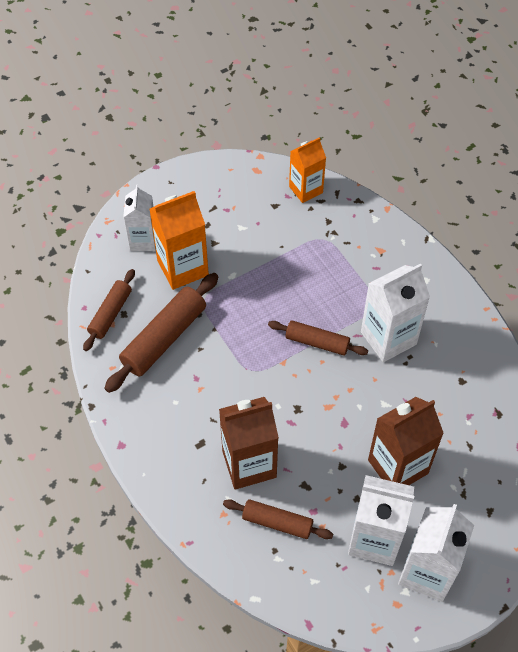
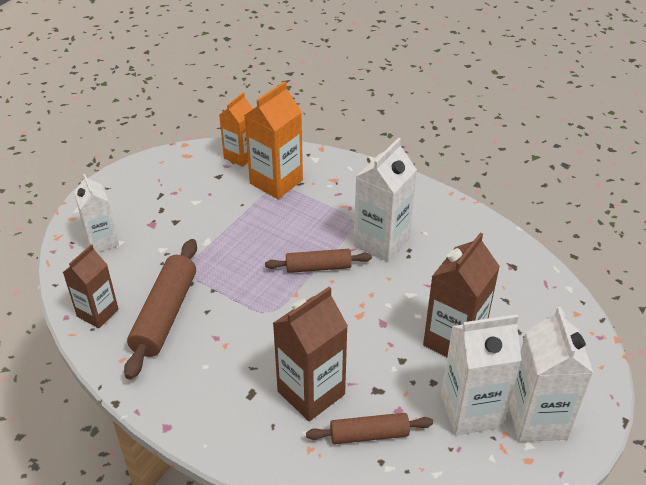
camera: 25 degrees left, 15 degrees down
(110, 314) = (97, 313): brown rolling pin -> brown carton
(182, 268) = (154, 250): orange carton -> orange carton (276, 182)

